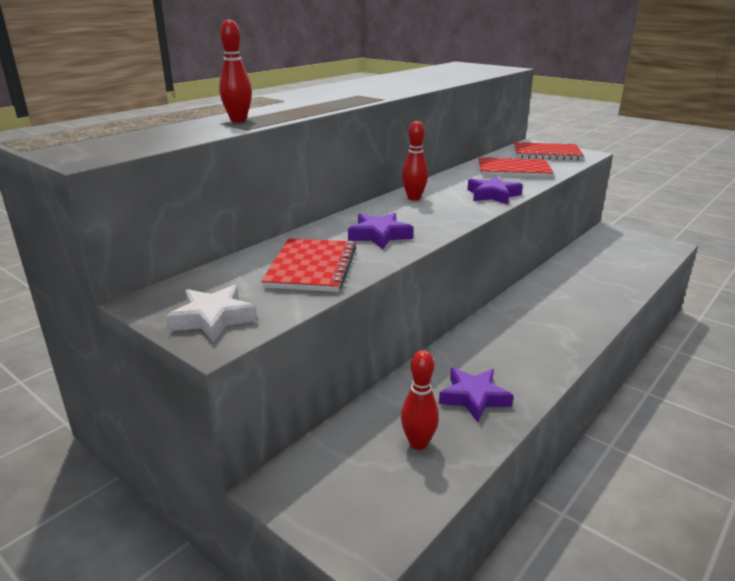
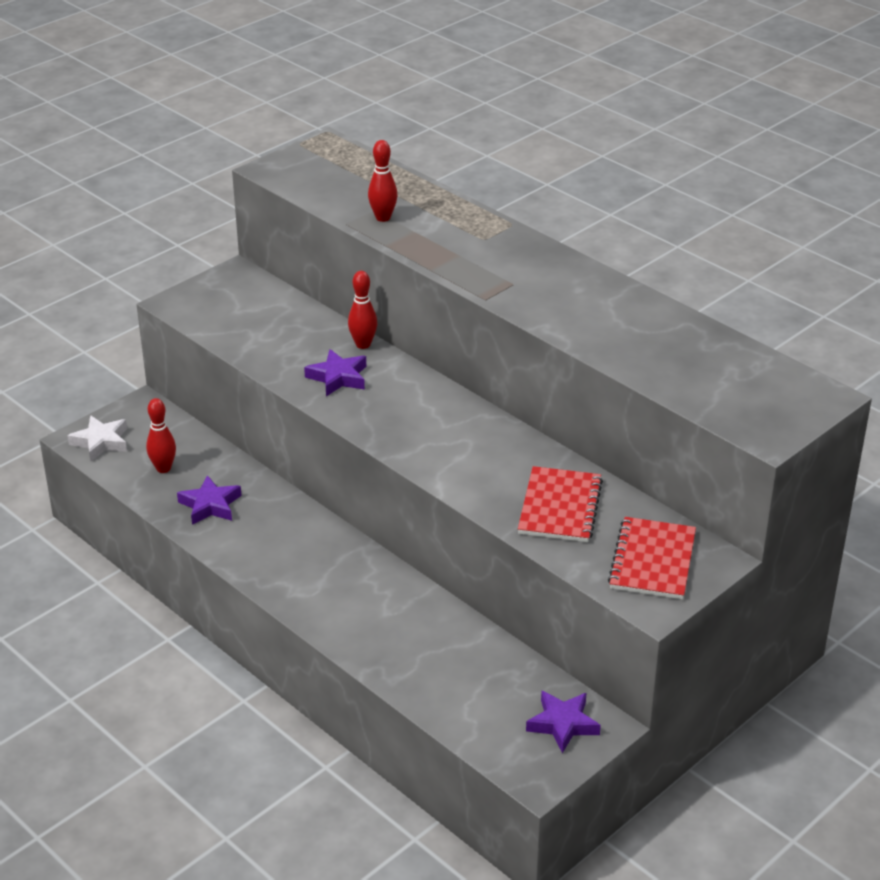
camera: 95 degrees right, 10 degrees up
(213, 318) = (202, 300): white star -> white star (101, 442)
(312, 267) = (275, 339): red notebook -> none
(414, 198) = (447, 408): red bowling pin -> red bowling pin (363, 344)
(493, 195) = (450, 469): purple star -> purple star (562, 724)

